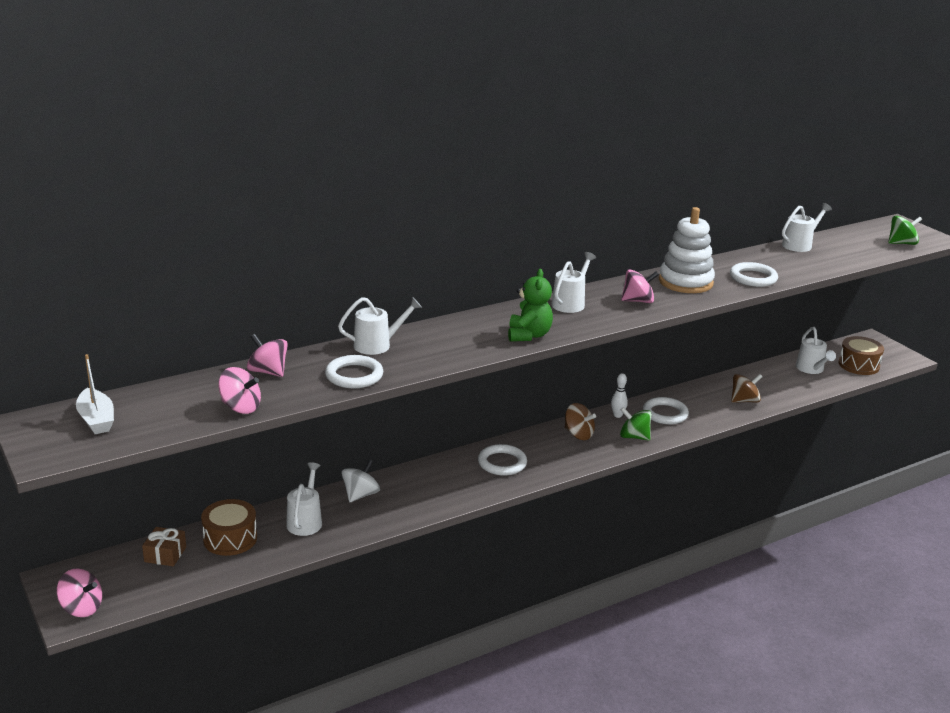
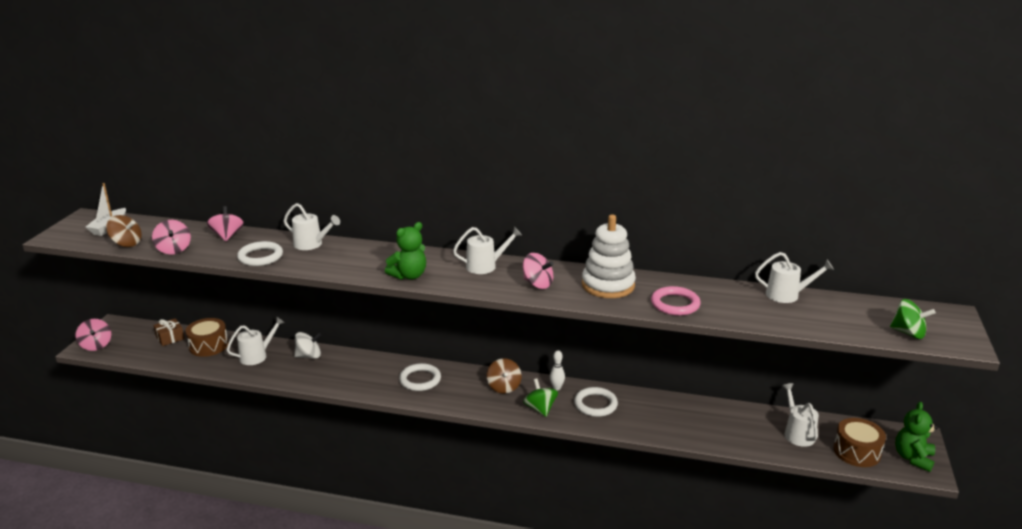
camera: 45 degrees right, 0 degrees up
(744, 401) = (682, 427): brown spinning top -> brown spinning top (126, 243)
(753, 278) = (675, 304): white ring -> pink ring
(811, 369) = (797, 433): white watering can -> white watering can turned 135 degrees clockwise
(889, 354) = (913, 458): none -> green teddy bear

